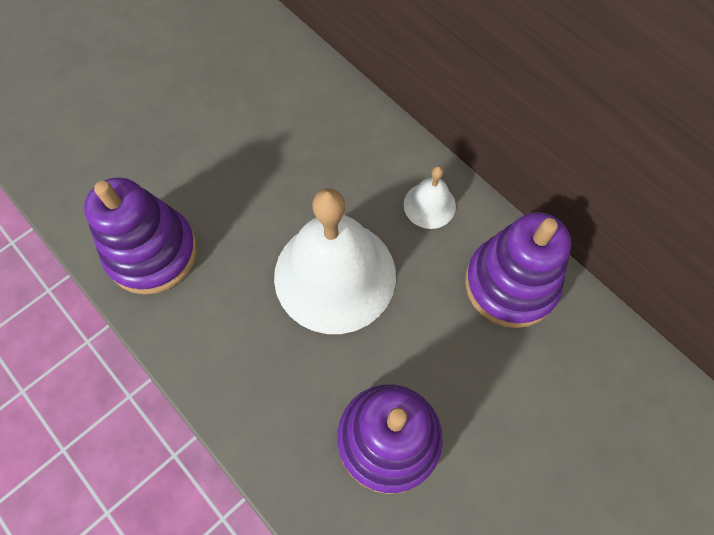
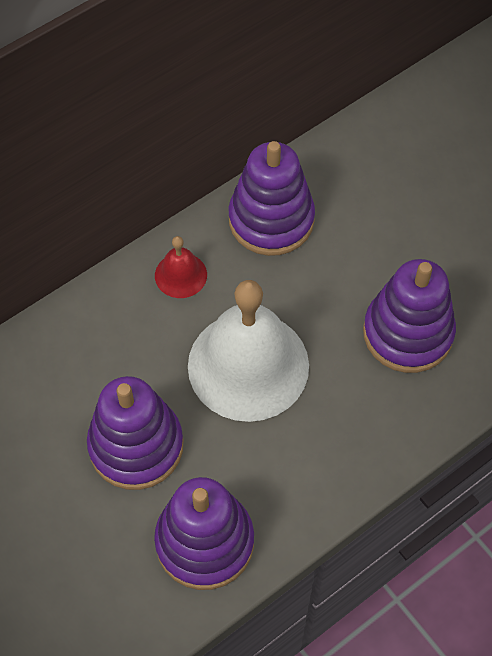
camera: 85 degrees left, 5 degrees down
(246, 187) = (136, 446): none -> purple stacking toy
(429, 205) = (180, 275): white bell -> red bell

